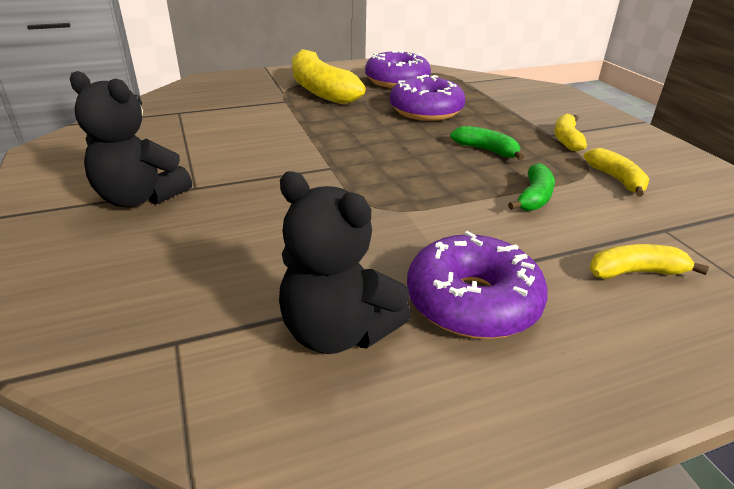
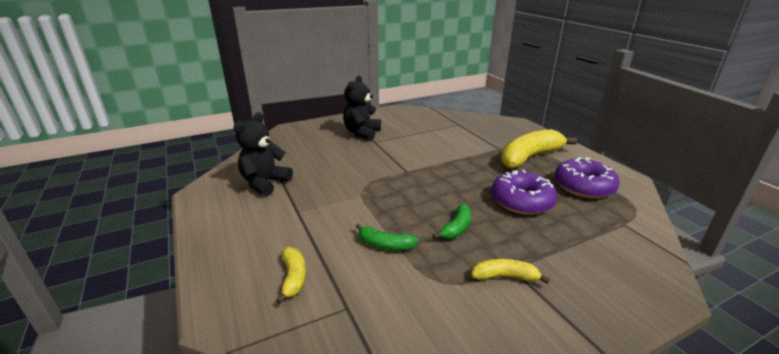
camera: 85 degrees right, 5 degrees down
(472, 302) = (277, 215): purple donut -> none
(616, 179) = (427, 296): yellow banana -> none

